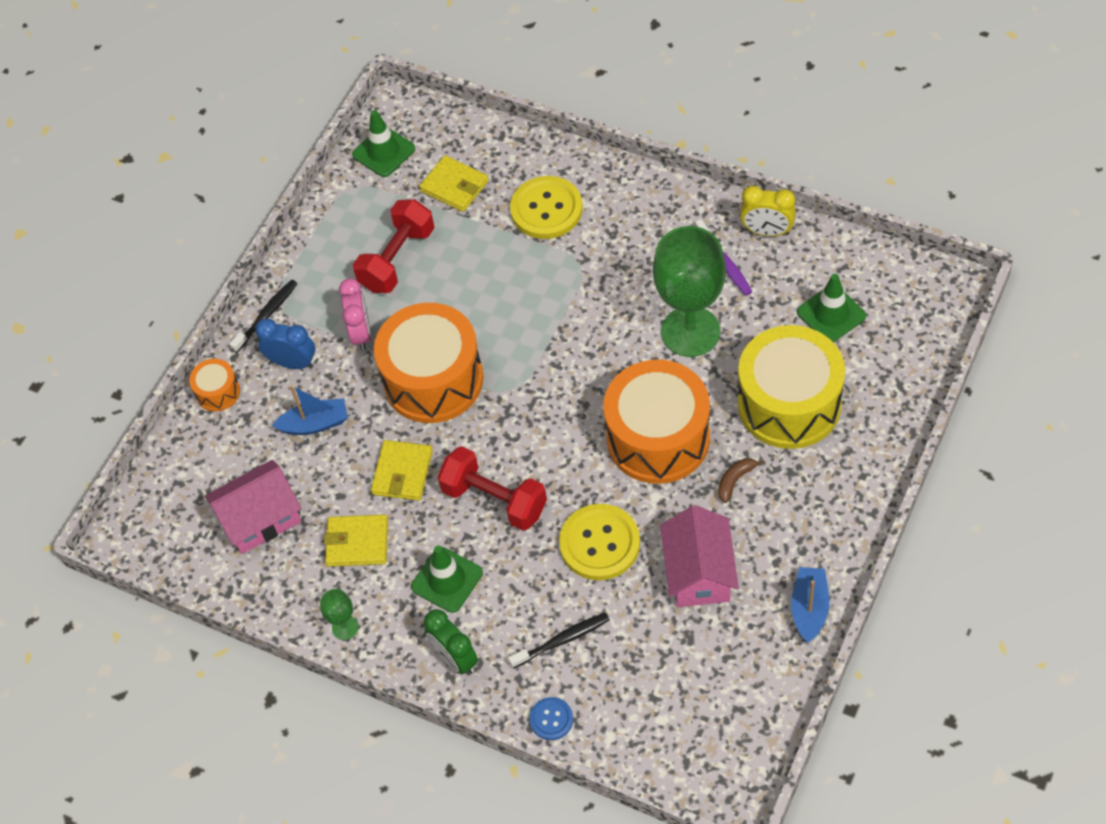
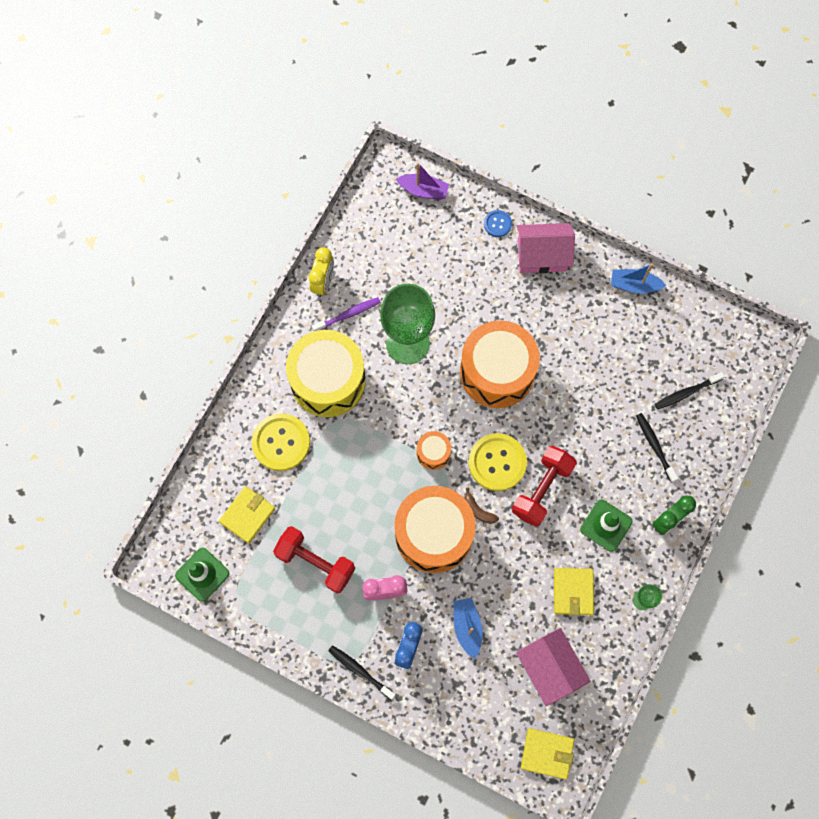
camera: 95 degrees left, 15 degrees up
(218, 392) = (431, 709): orange drum -> orange drum (433, 453)
(402, 472) = (515, 558): yellow wallet -> yellow wallet (547, 753)
(551, 719) = (713, 456): blue button -> blue button (497, 224)
(599, 543) = (580, 417): yellow button -> yellow button (497, 462)
(645, 682) = (686, 393): none -> black toothbrush
(699, 573) = (605, 352): pink house -> pink house (541, 255)
(735, 480) = (534, 323): brown banana -> brown banana (478, 510)
(789, 404) = (475, 282): yellow drum -> yellow drum (328, 381)
(831, 314) = (402, 246): green traffic cone -> none
(921, 333) = (423, 191): none -> purple boat

